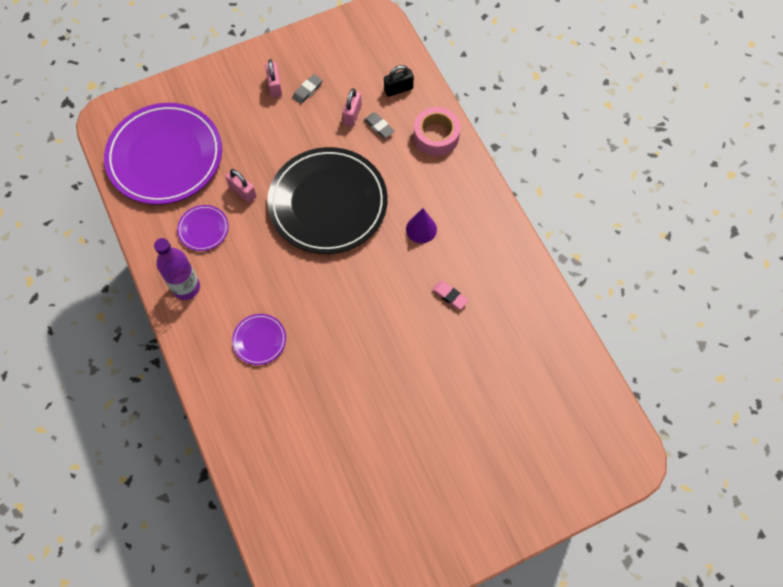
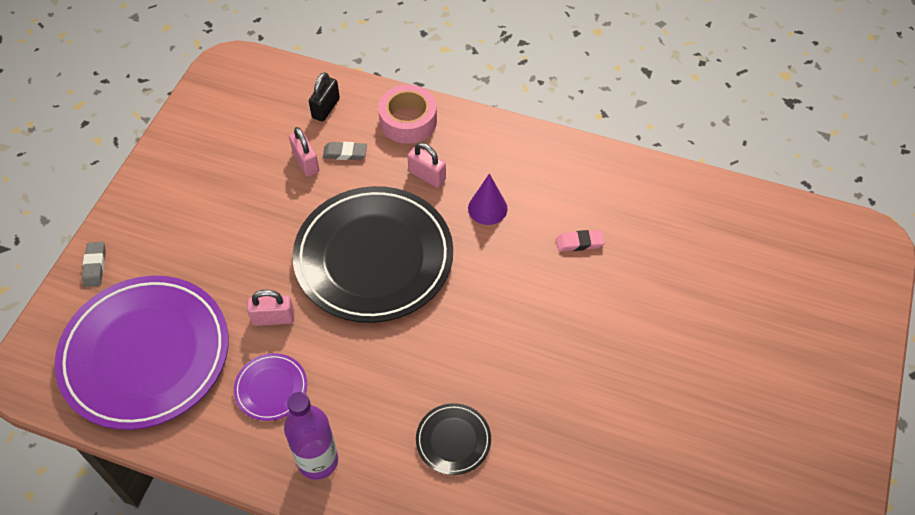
camera: 45 degrees left, 10 degrees down
(259, 340) = (453, 440): purple plate -> black plate
(275, 86) = (195, 196): pink padlock -> pink padlock (427, 176)
(307, 90) = (235, 175): grey eraser -> grey eraser (95, 266)

